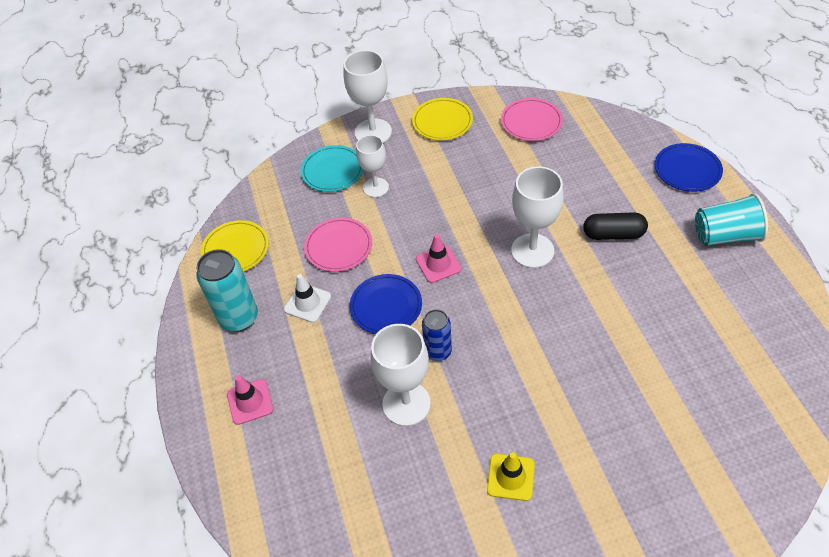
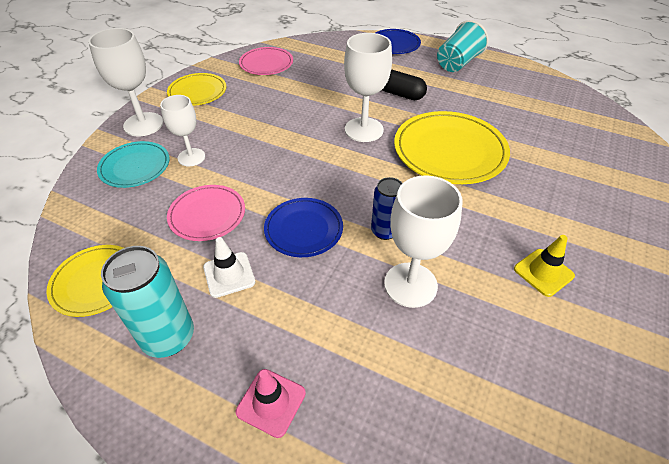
camera: 50 degrees left, 5 degrees down
(438, 264) = (308, 176): pink traffic cone -> none
(580, 324) = (449, 151): none -> yellow plate
(613, 234) = (400, 94): black capsule -> black capsule turned 75 degrees clockwise

